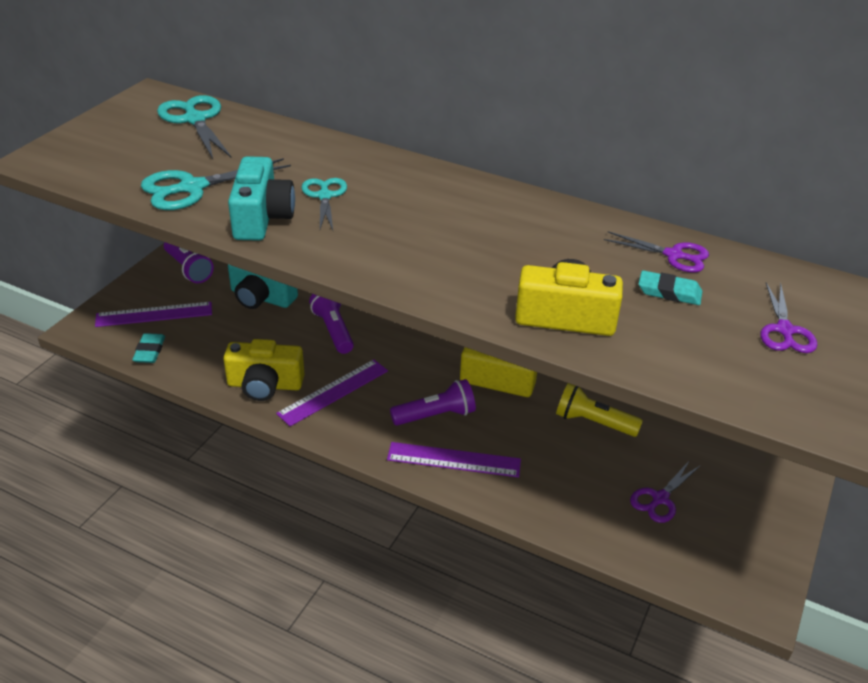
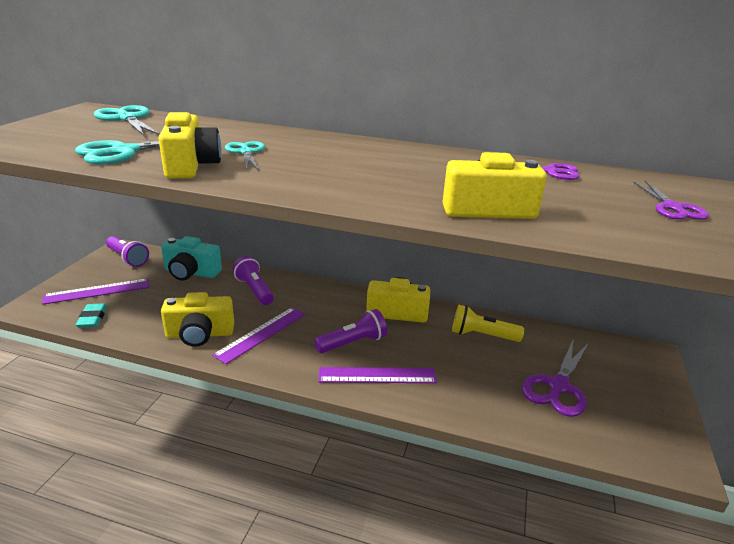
camera: 10 degrees left, 10 degrees down
(262, 218) = (191, 165): turquoise camera -> yellow camera
(660, 498) = (558, 386): purple scissors -> purple scissors, size x1.55
(669, 292) = (563, 191): turquoise eraser -> none

